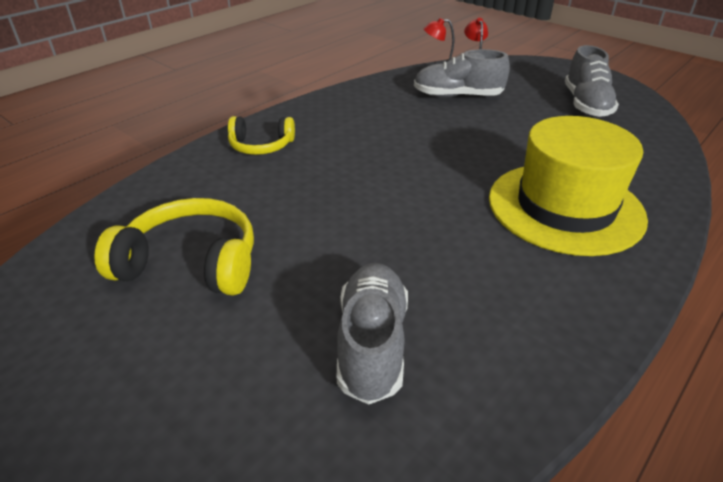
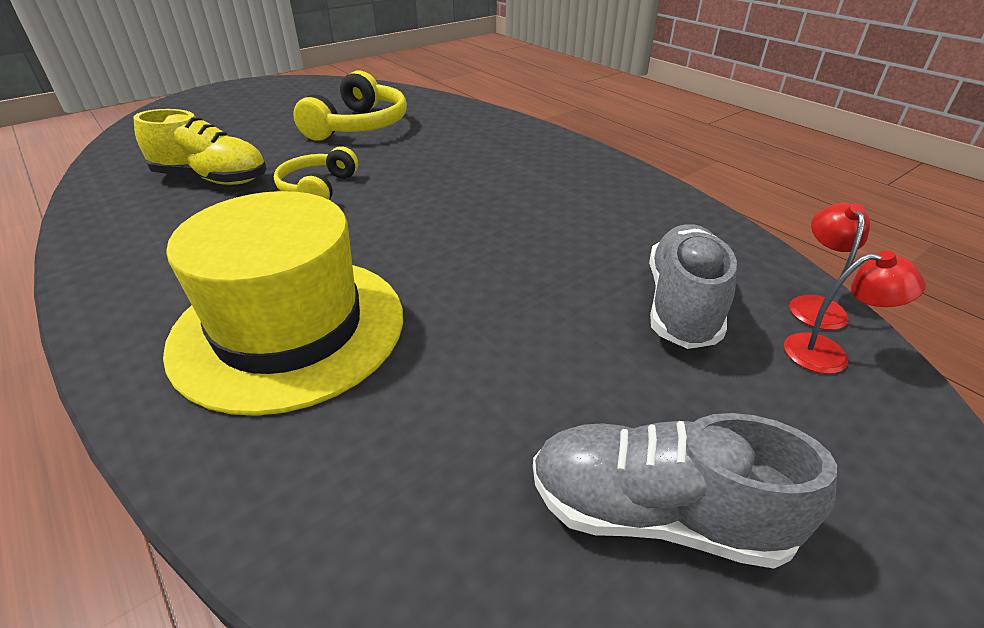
camera: 100 degrees right, 0 degrees up
(261, 146) = (531, 149): yellow headphones -> yellow headphones (318, 189)
(372, 344) = (212, 179): grey shoe -> yellow shoe

